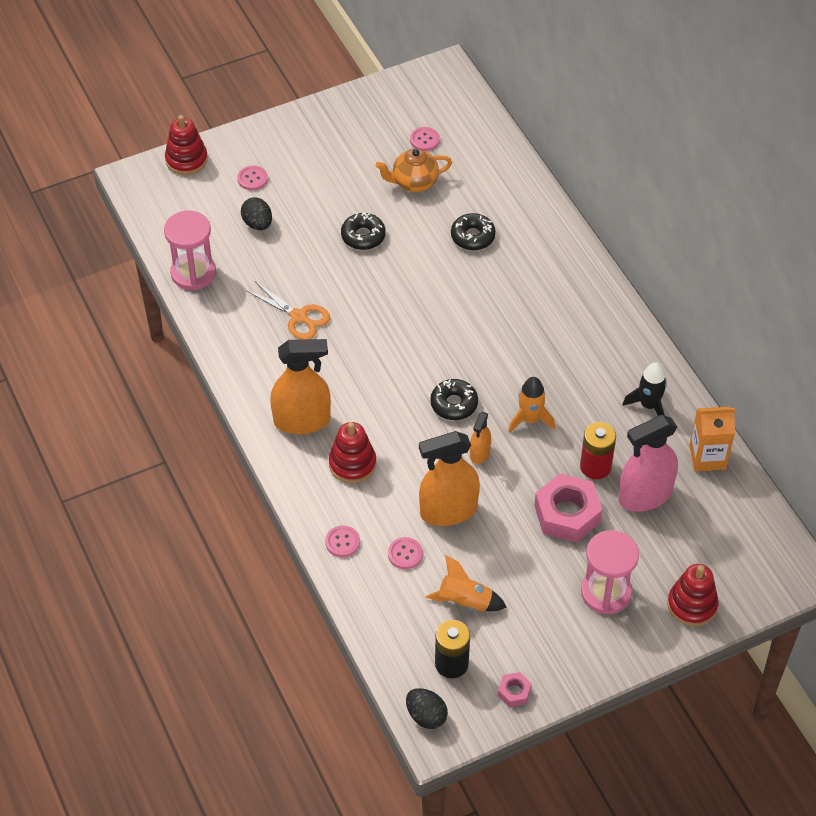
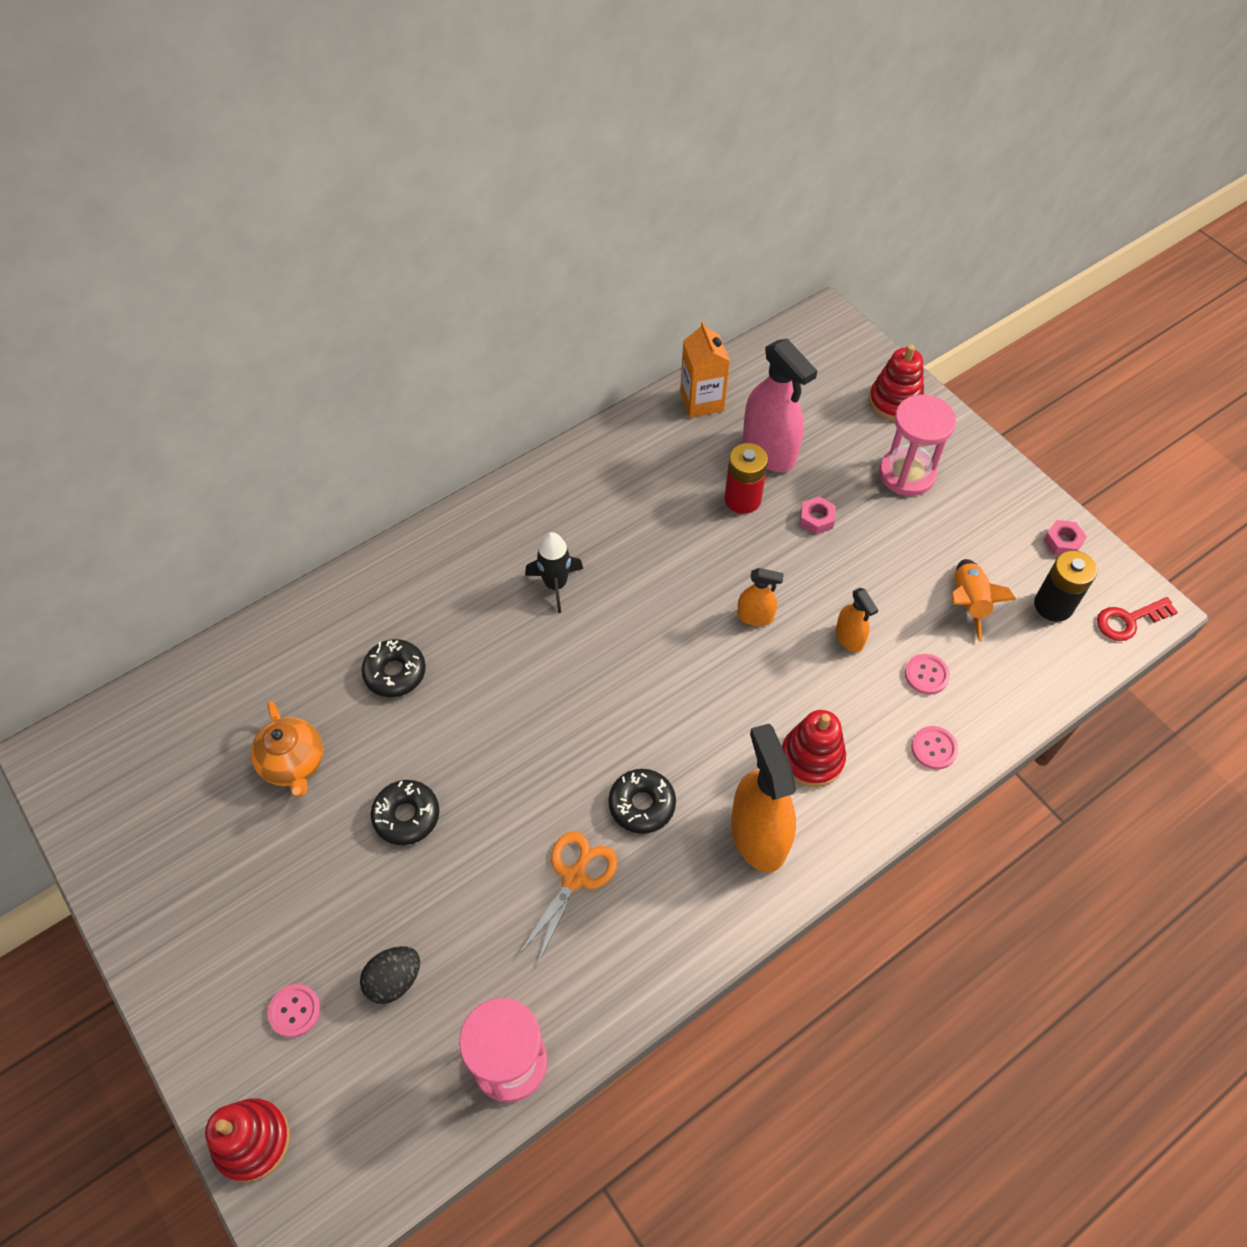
camera: 100 degrees left, 5 degrees up
(424, 140) = (205, 763): pink button -> none
(426, 716) = (1129, 620): black egg -> red key
(448, 511) = (849, 638): orange spray bottle -> orange spray bottle, size x0.51
(454, 404) = (686, 655): black donut -> black donut (642, 804)
(530, 419) = (691, 570): orange rocket -> none
(567, 514) = (816, 519): pink nut -> pink nut, size x0.48
(649, 405) = (642, 458): black rocket -> black rocket (555, 584)

